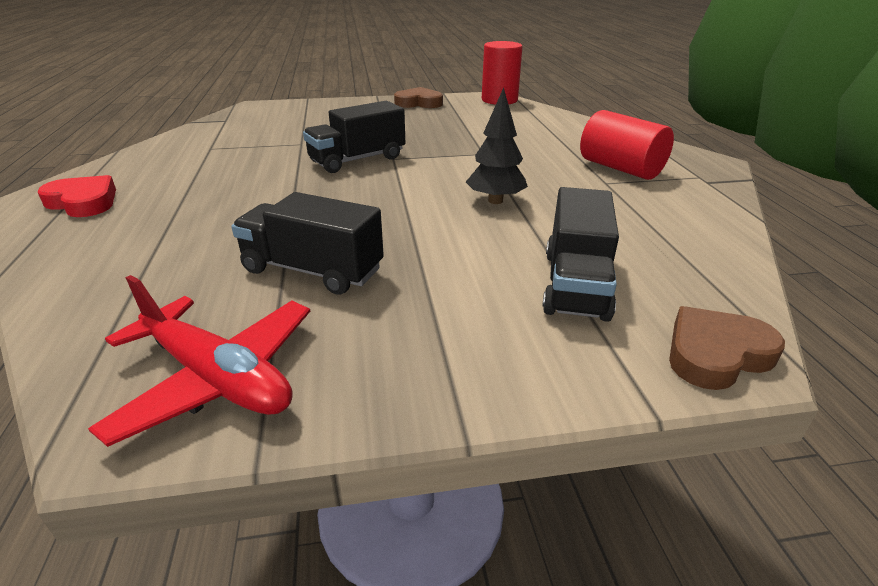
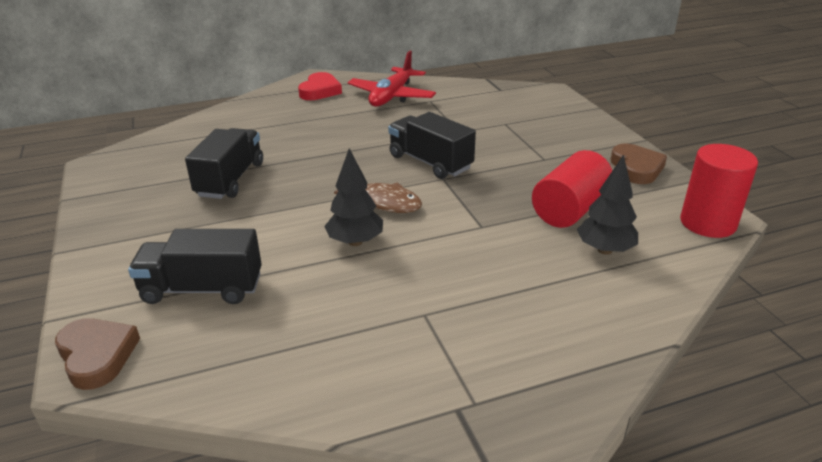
camera: 80 degrees right, 0 degrees up
(217, 378) = (127, 176): red plane -> red plane (392, 96)
(425, 184) = (384, 202): none -> brown fish
(525, 125) = (605, 250): none -> black tree
(620, 168) = (475, 328): red cylinder -> red cylinder (569, 210)

